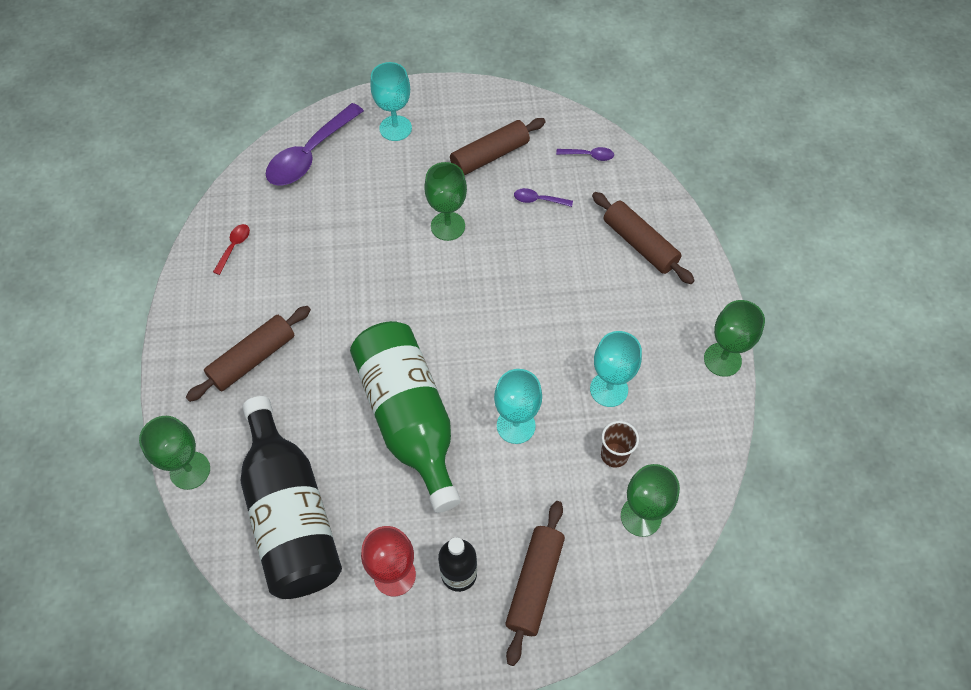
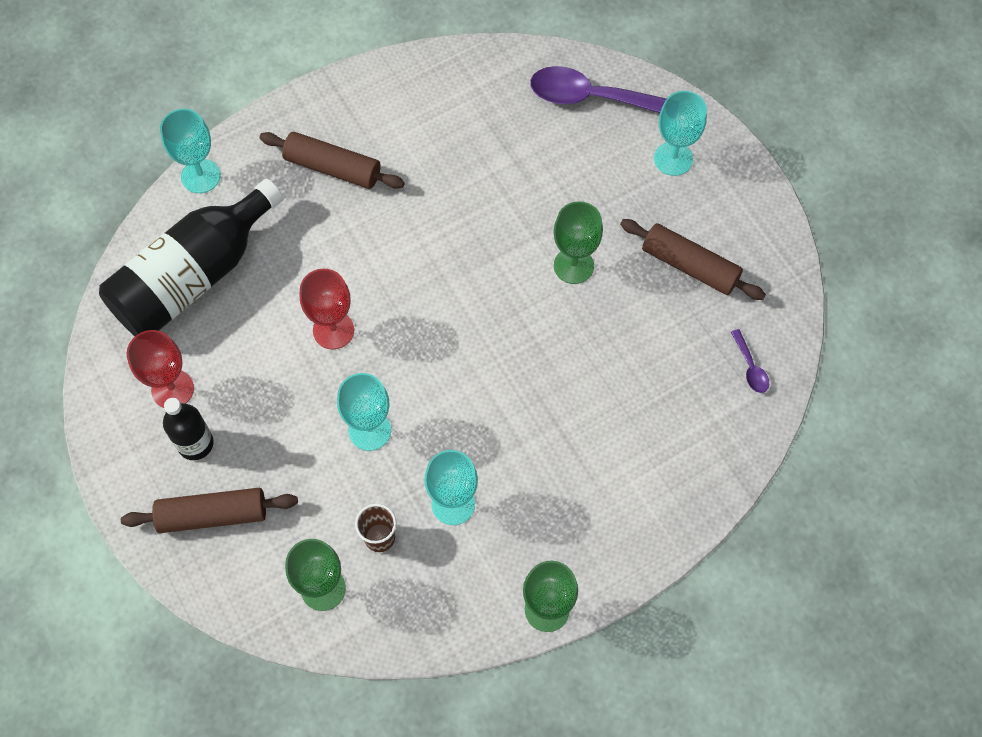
camera: 65 degrees right, 5 degrees up
(190, 470) = (200, 176): green goblet -> turquoise goblet
(234, 247) = (445, 89): red spoon -> none
(409, 418) = (333, 330): green bottle -> red goblet
(538, 200) = (657, 339): purple spoon -> none
(639, 244) = (655, 467): brown rolling pin -> none

